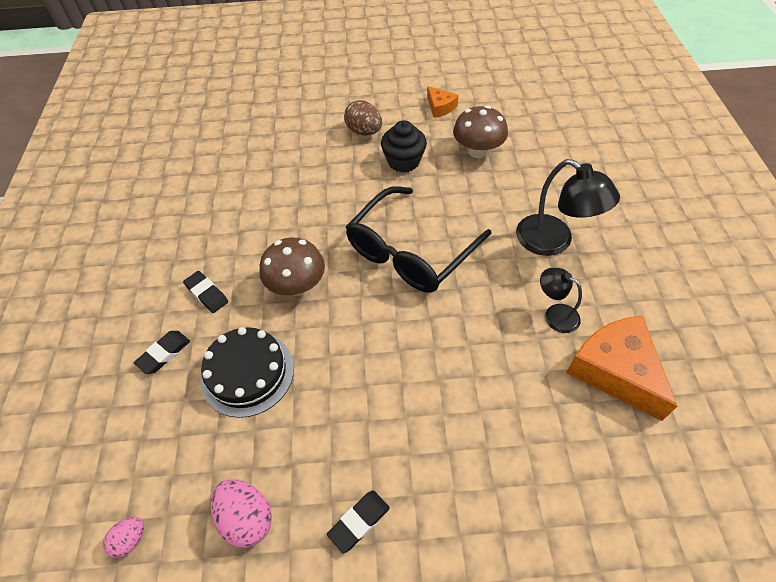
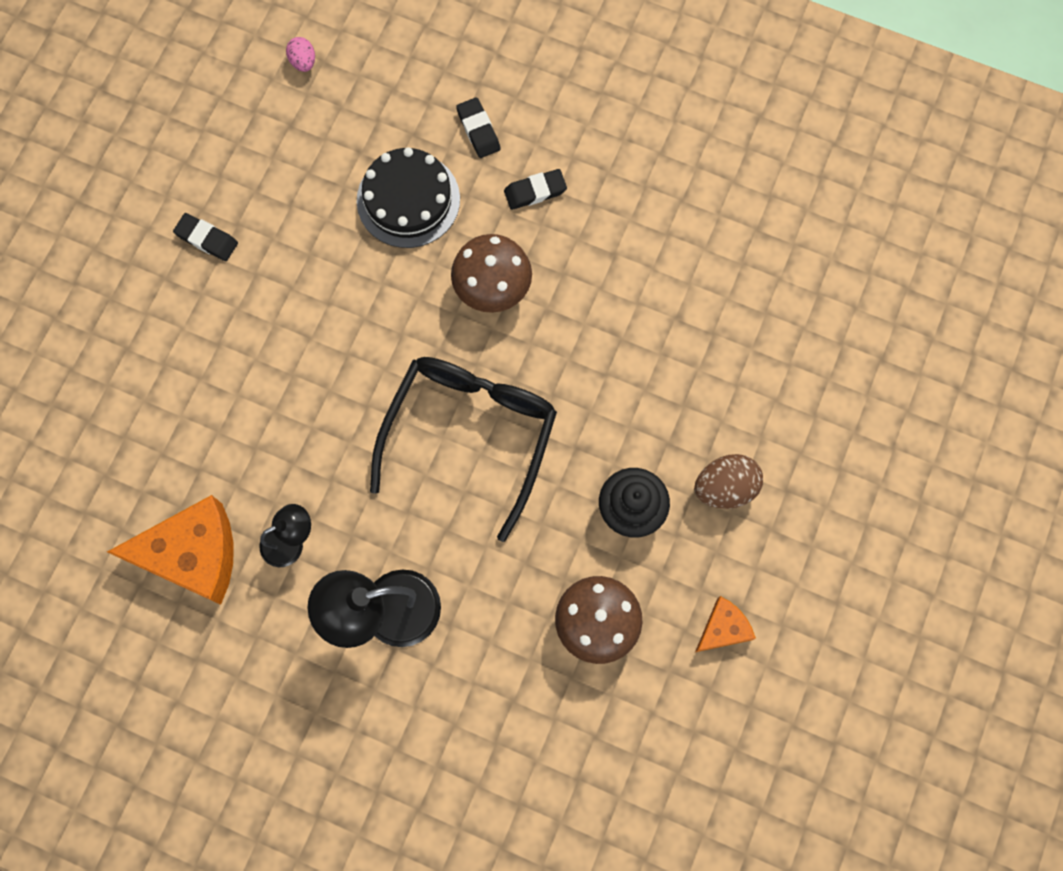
camera: 115 degrees right, 20 degrees up
(247, 518) = (265, 153): pink egg -> none
(359, 522) = (207, 239): black eraser -> black eraser turned 45 degrees counterclockwise
(411, 251) = (470, 436): black glasses -> black glasses turned 45 degrees clockwise
(440, 107) = (723, 628): orange cheese -> orange cheese turned 150 degrees clockwise

